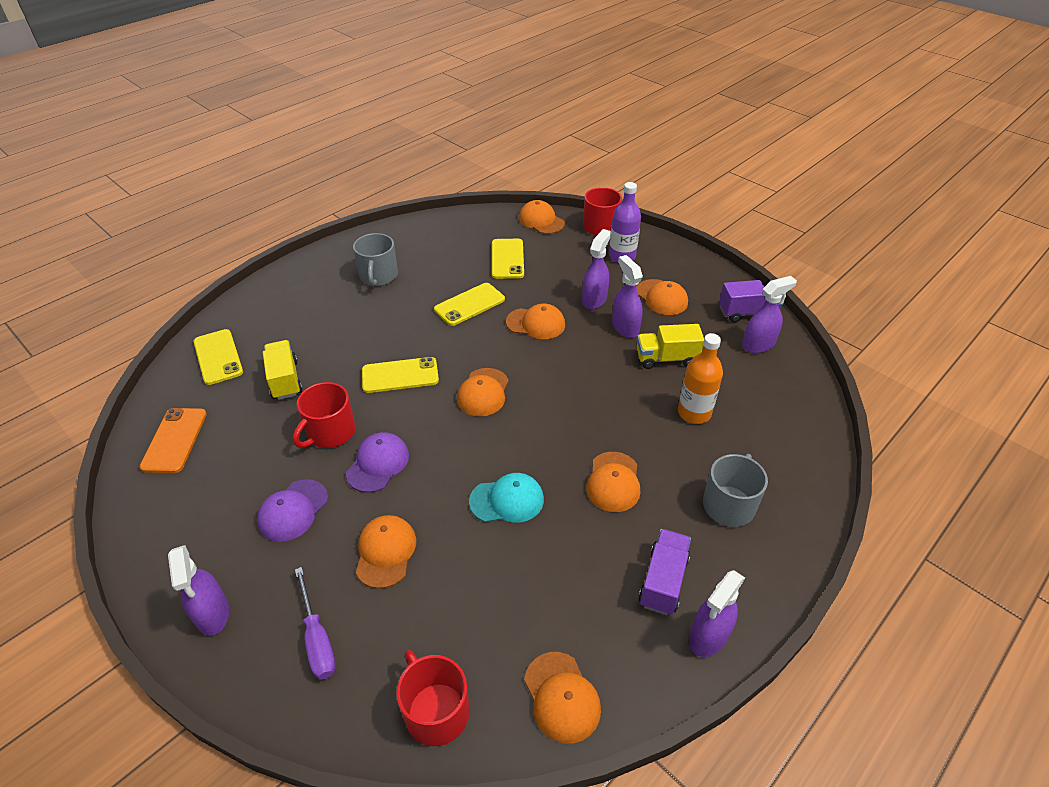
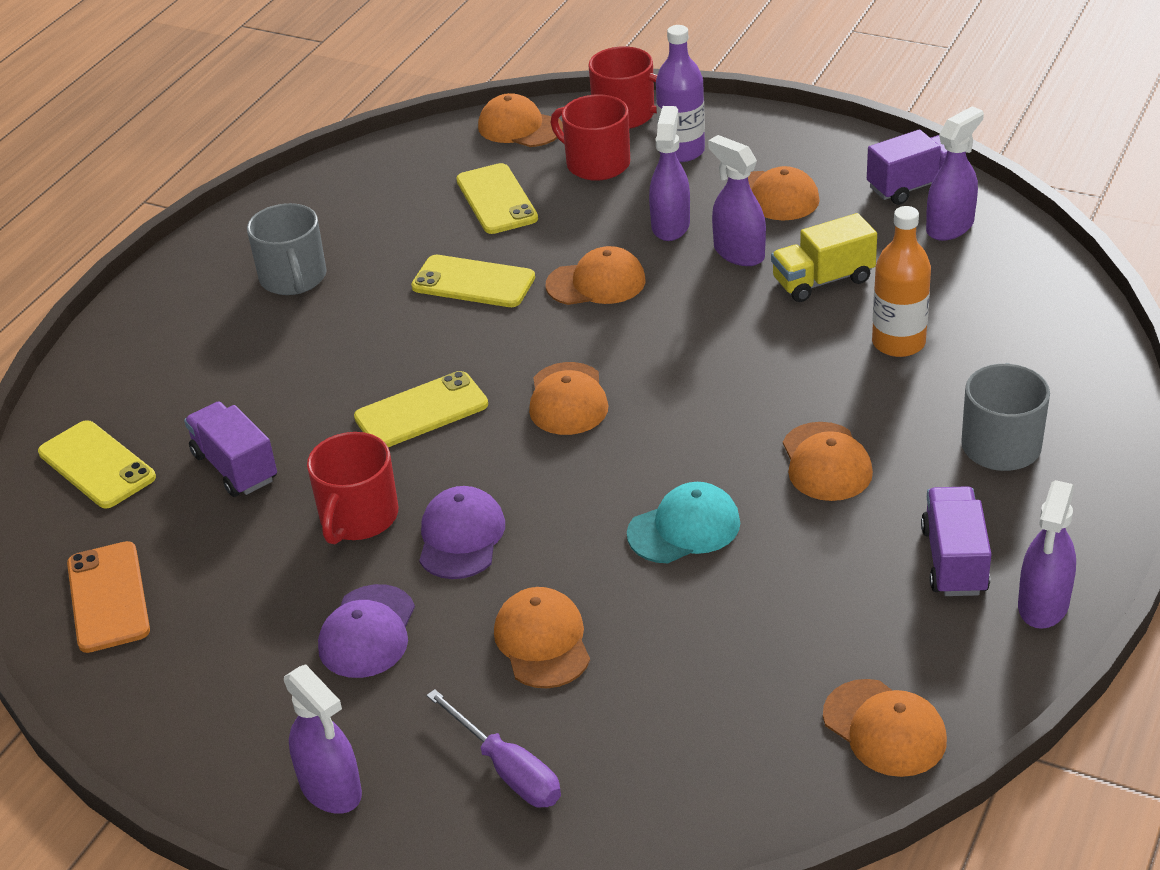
camera: 15 degrees left, 5 degrees down
(285, 380) = (235, 467): yellow truck -> purple truck
(436, 711) = (724, 795): red mug -> red mug (596, 163)
(469, 304) = (473, 282): yellow phone -> yellow phone turned 75 degrees clockwise

